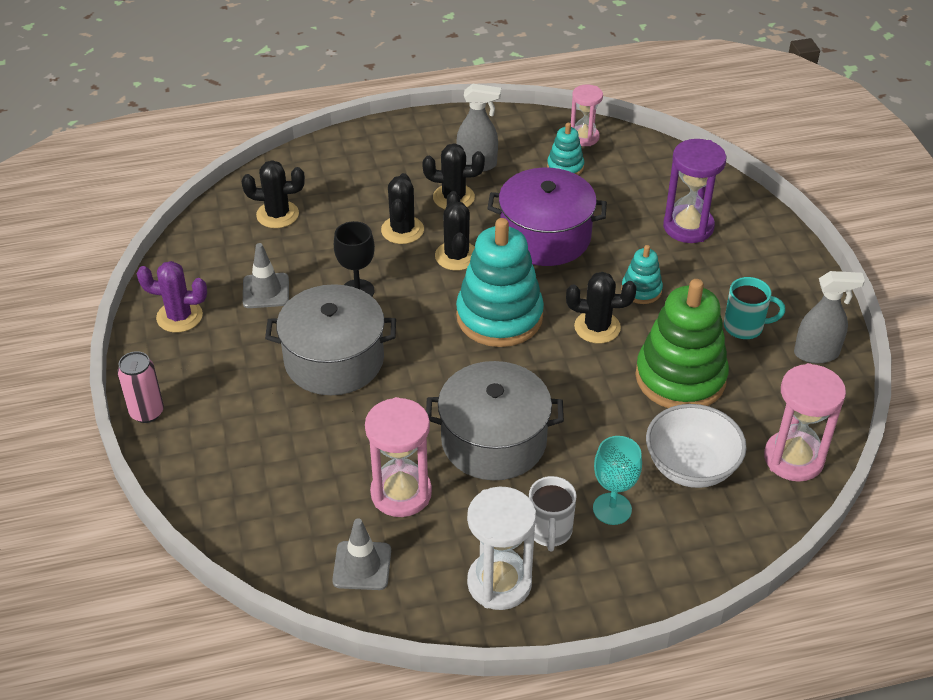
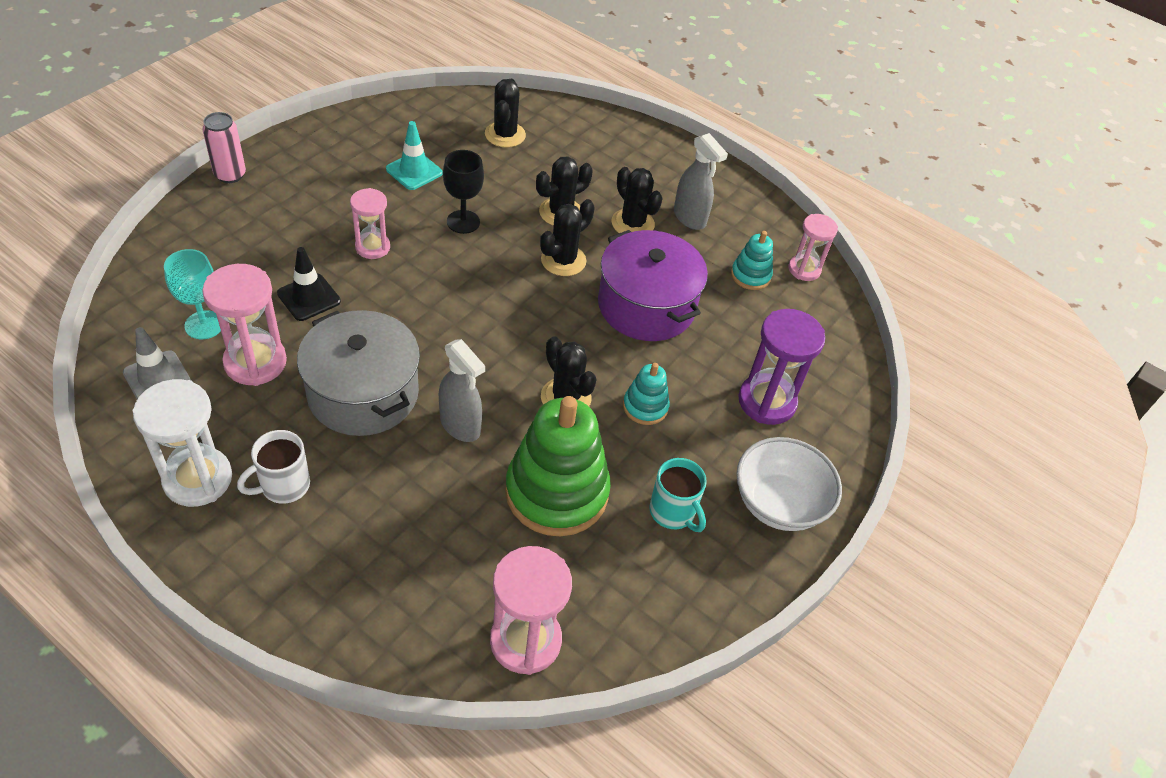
camera: 45 degrees right, 5 degrees up
(179, 316) = (344, 140): purple cactus -> none
(266, 291) = (414, 171): grey traffic cone -> turquoise traffic cone
(277, 215) = (505, 135): black cactus -> black cactus turned 45 degrees clockwise
(334, 360) = (372, 247): grey pot -> pink hourglass
(356, 427) = (309, 297): none -> black traffic cone
(499, 316) = (516, 324): turquoise stacking toy -> none
(612, 509) = (345, 519): turquoise goblet -> turquoise goblet (204, 325)
(691, 467) = (445, 556): white bowl -> white bowl (778, 503)
(816, 353) = (692, 592): grey spray bottle -> grey spray bottle (460, 425)

